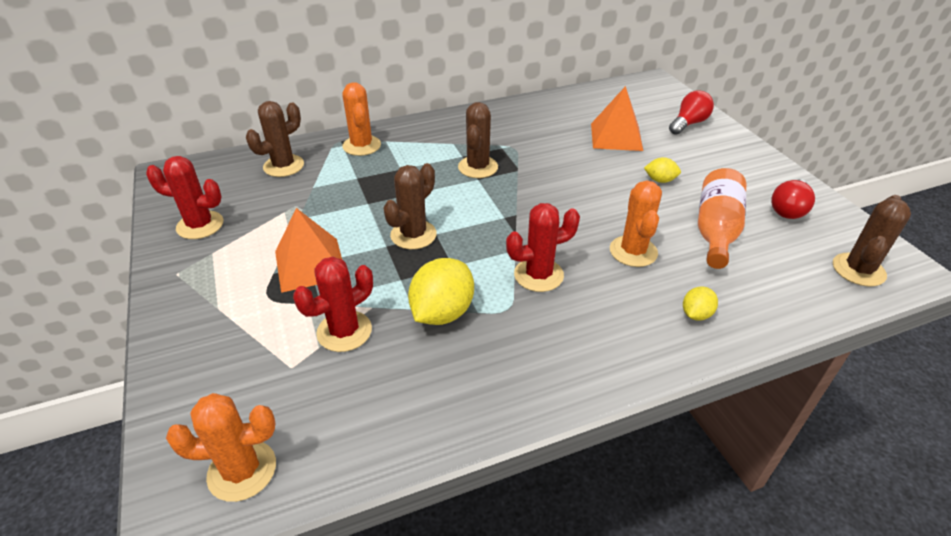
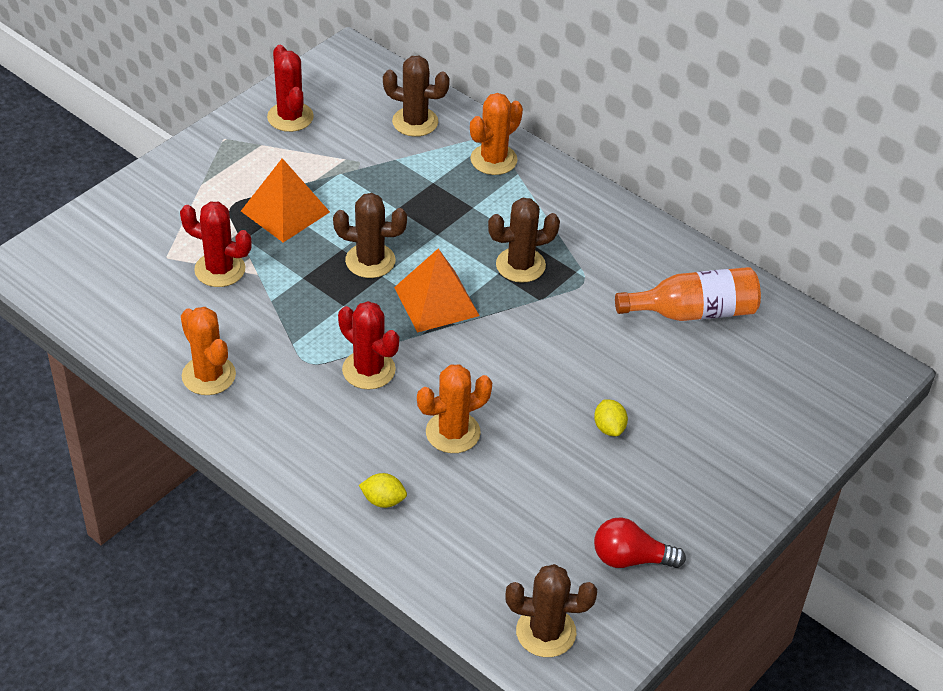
camera: 60 degrees right, 5 degrees up
(242, 470) = (67, 277): orange cactus -> orange cactus (208, 375)
(442, 312) = (277, 321): yellow lemon -> none
(616, 136) = (682, 365): orange pyramid -> orange pyramid (436, 301)
(688, 123) = (776, 430): red light bulb -> none
(715, 230) = (539, 495): orange bottle -> orange bottle (693, 312)

